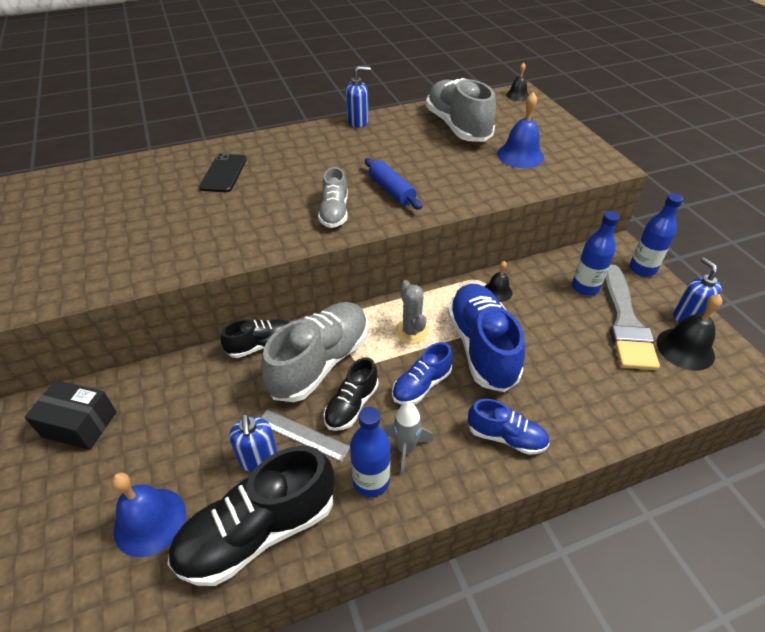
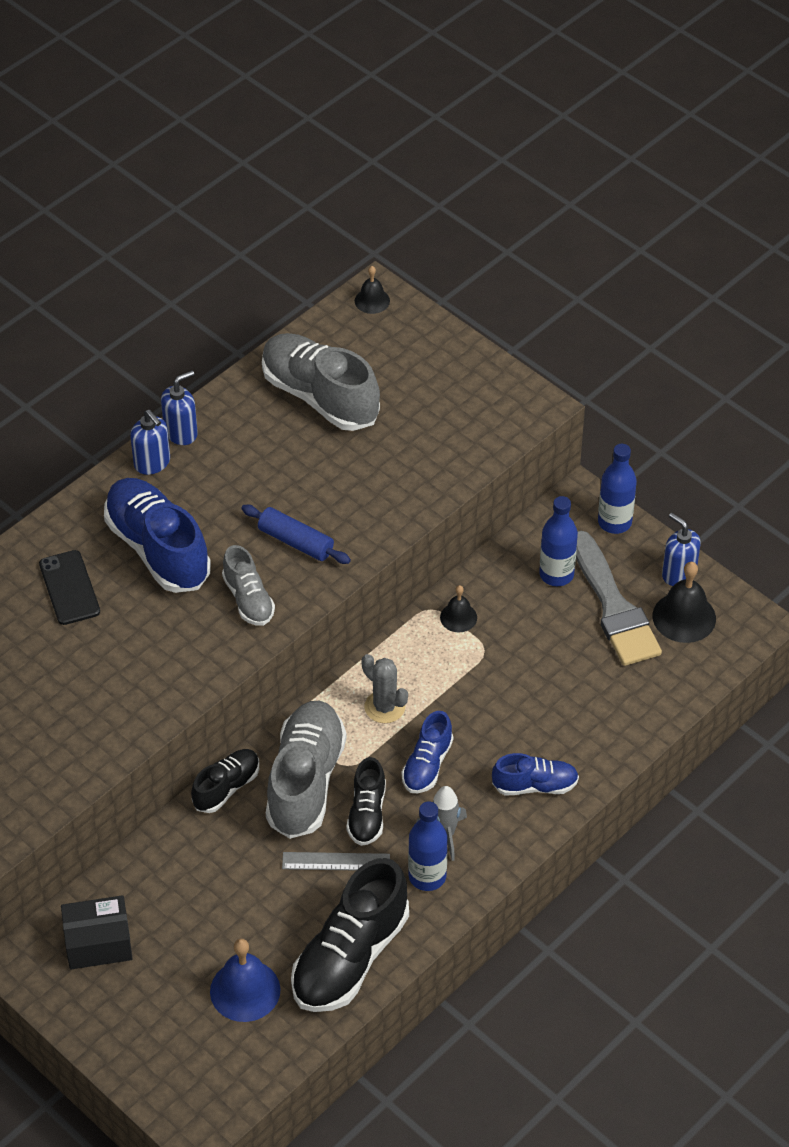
camera: 25 degrees left, 5 degrees up
(258, 459) = (307, 900): blue soap dispenser -> blue soap dispenser (152, 463)
(481, 347) = (470, 697): blue shoe -> blue shoe (158, 549)
(520, 155) = (423, 425): blue bell -> none

